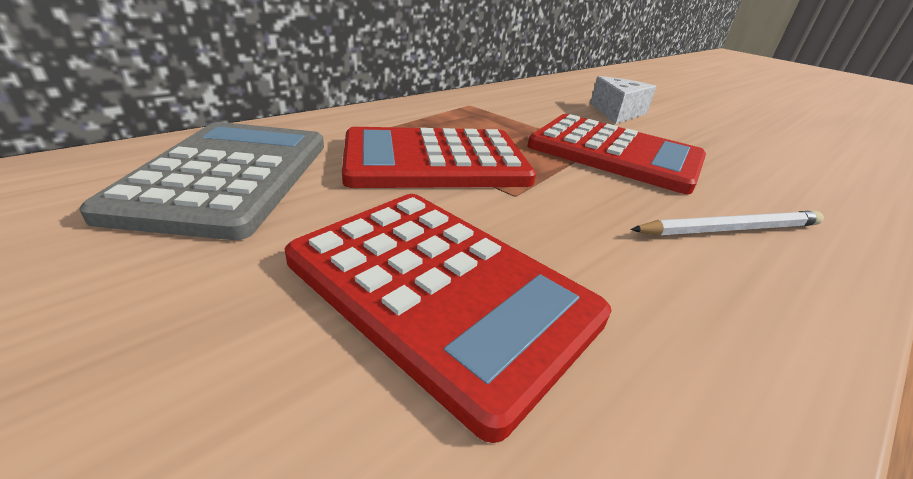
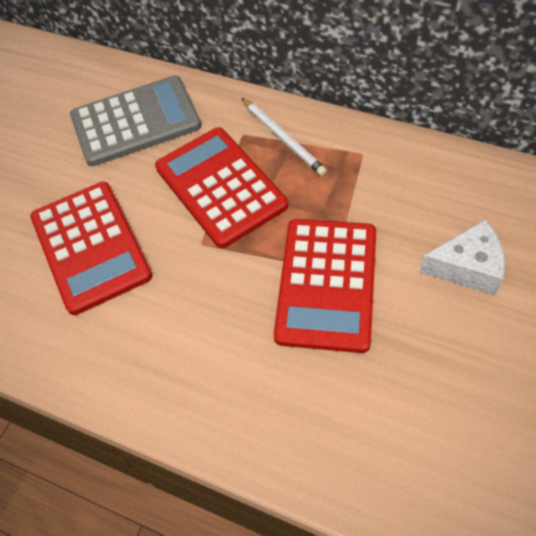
camera: 75 degrees right, 25 degrees up
(440, 288) = (91, 246): red calculator -> red calculator turned 45 degrees counterclockwise
(730, 229) = (231, 370): white pencil -> white pencil (283, 138)

